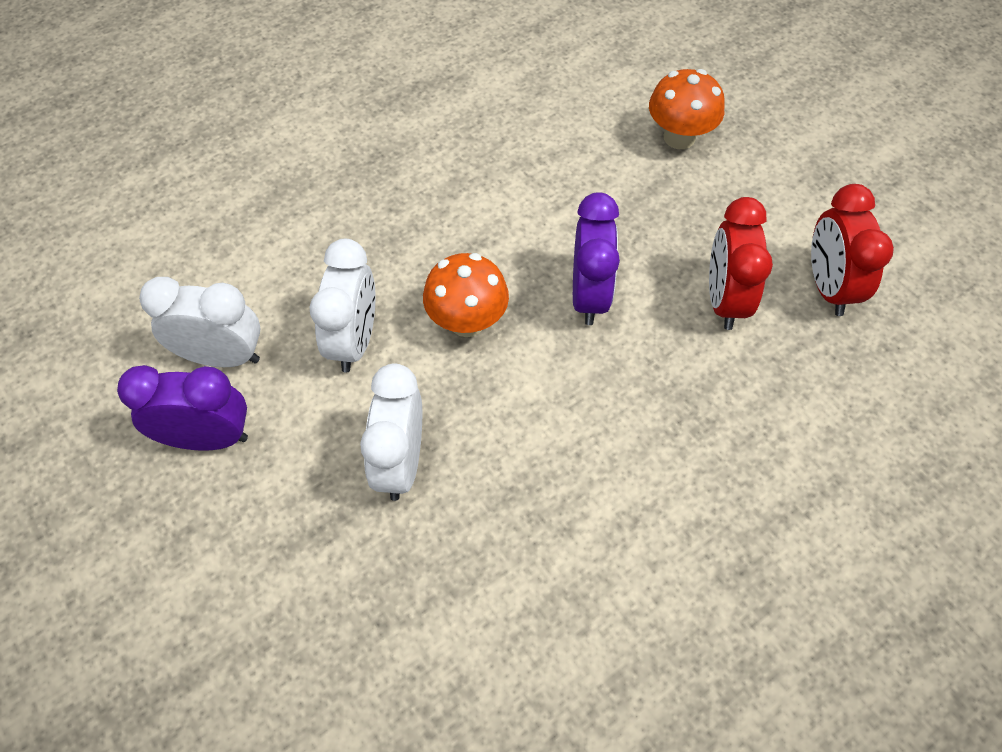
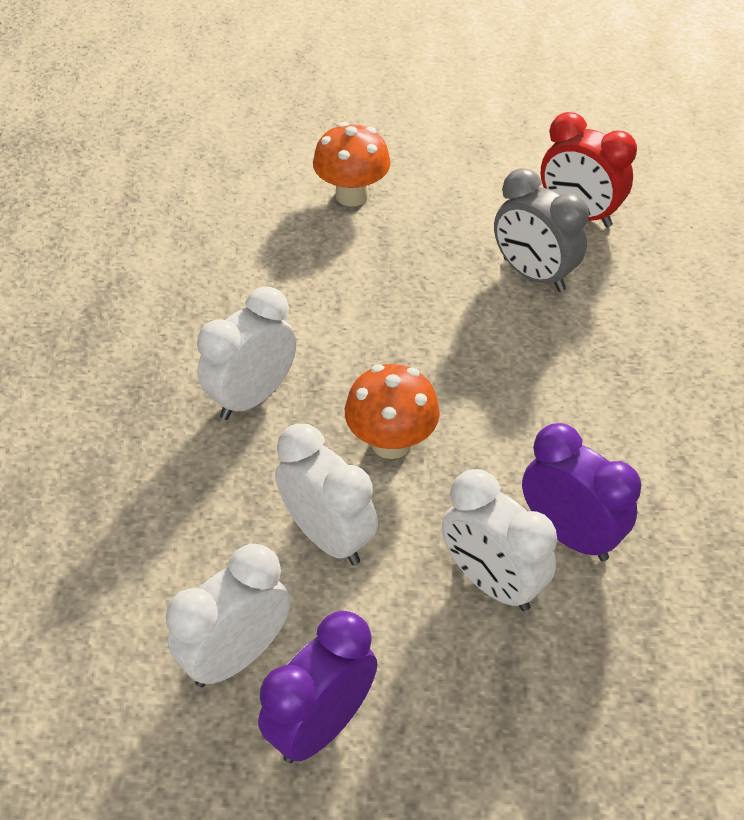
camera: 50 degrees left, 10 degrees down
(431, 218) = (252, 397): none -> white clock
(589, 295) = (447, 348): purple clock -> purple clock (569, 534)
(724, 300) = (533, 275): red clock -> grey clock

